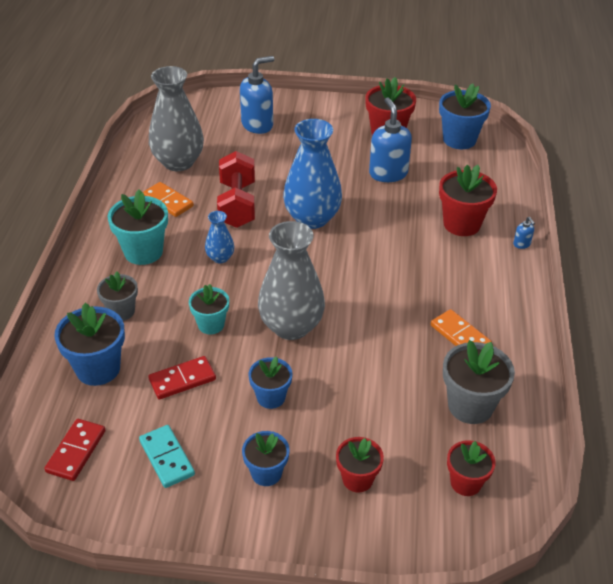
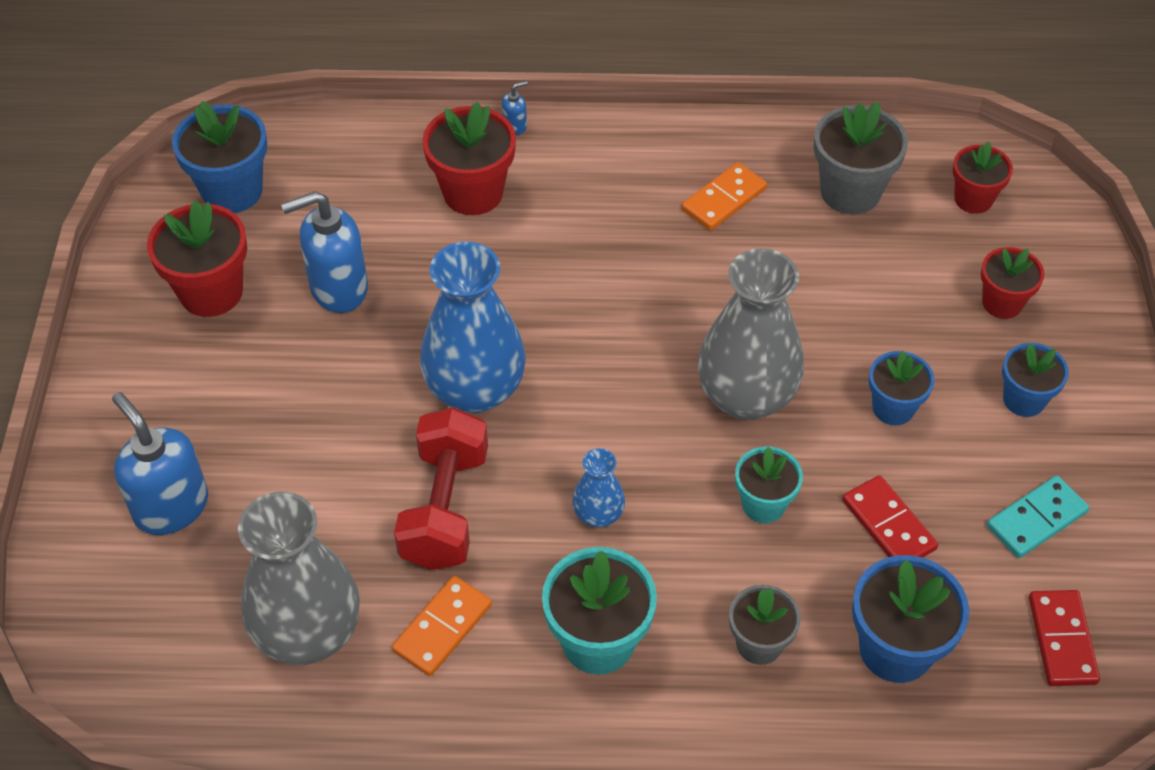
camera: 95 degrees left, 10 degrees up
(76, 451) = (1061, 640): red domino -> red domino turned 75 degrees clockwise
(237, 205) = (445, 508): red dumbbell -> red dumbbell turned 75 degrees counterclockwise

